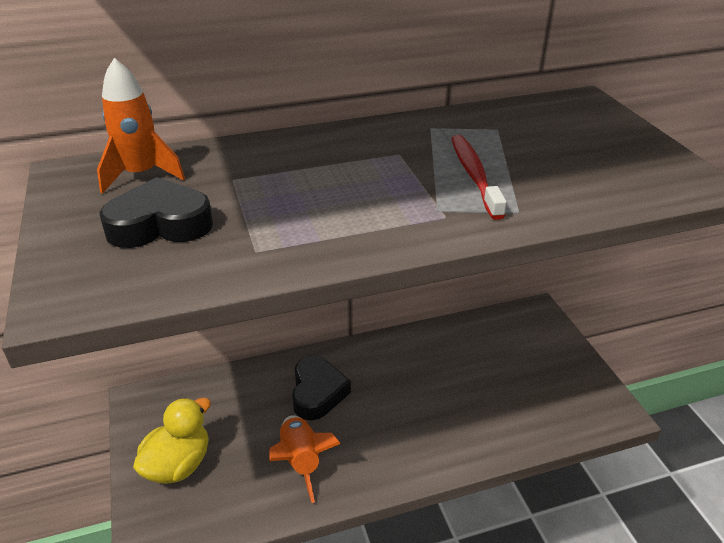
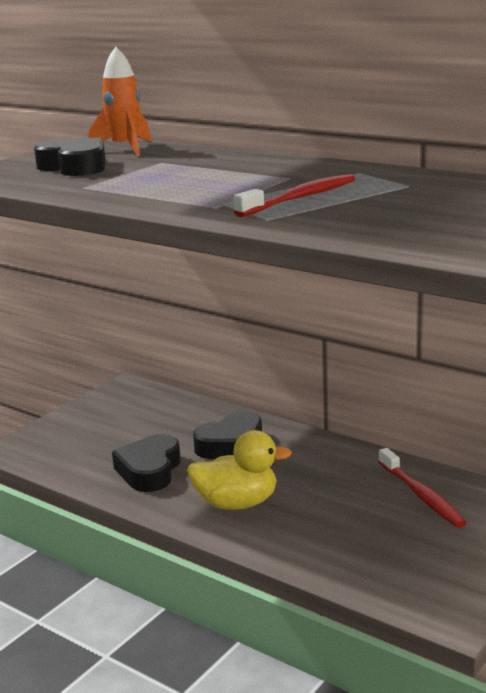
camera: 55 degrees right, 15 degrees down
(178, 464) = (87, 427): yellow duck -> yellow duck (237, 503)
(301, 461) = (149, 470): orange rocket -> black heart
(480, 345) = (421, 495): none -> red toothbrush

